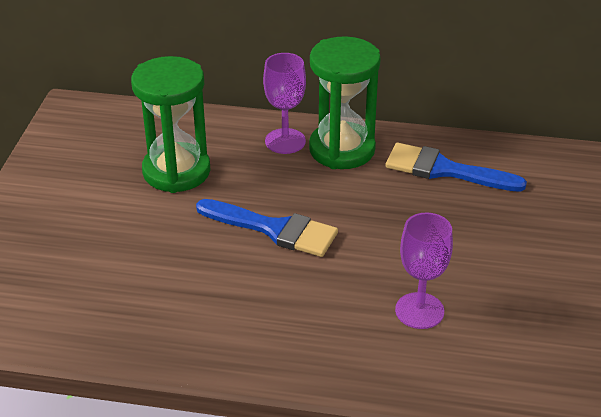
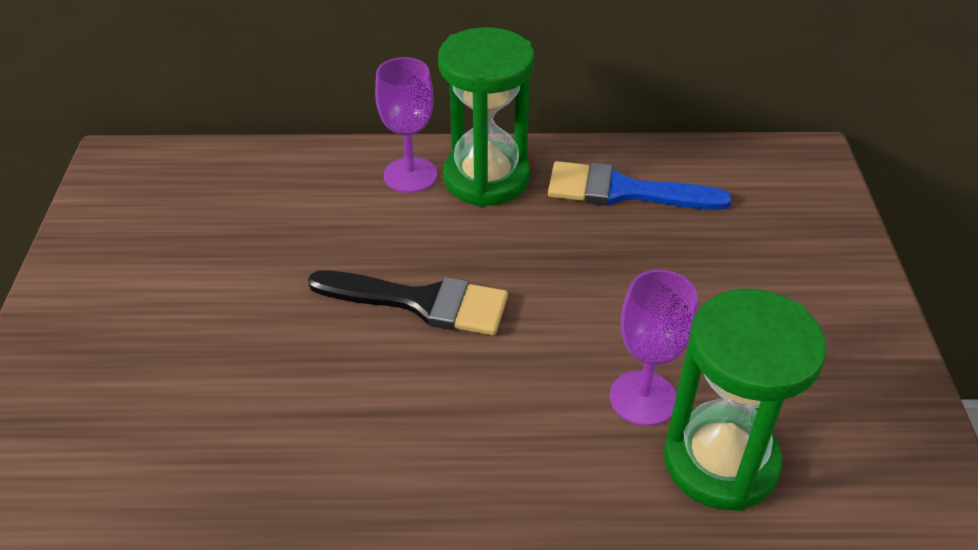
camera: 10 degrees left, 5 degrees up
(176, 171) = (272, 234): green hourglass -> green hourglass (720, 461)
(274, 229) = (421, 302): blue brush -> black brush

